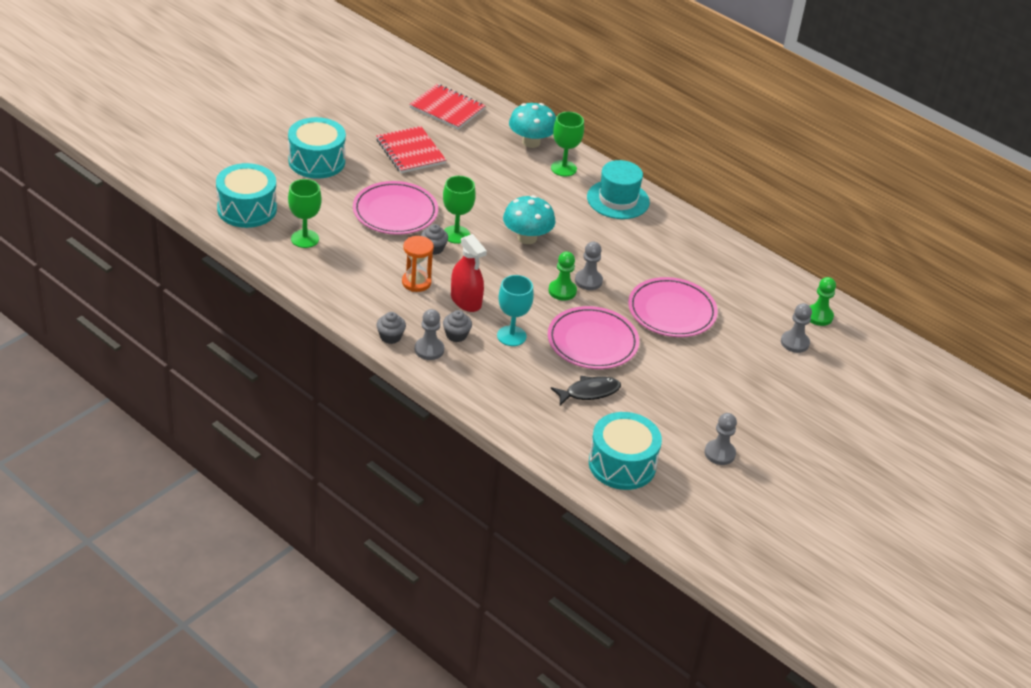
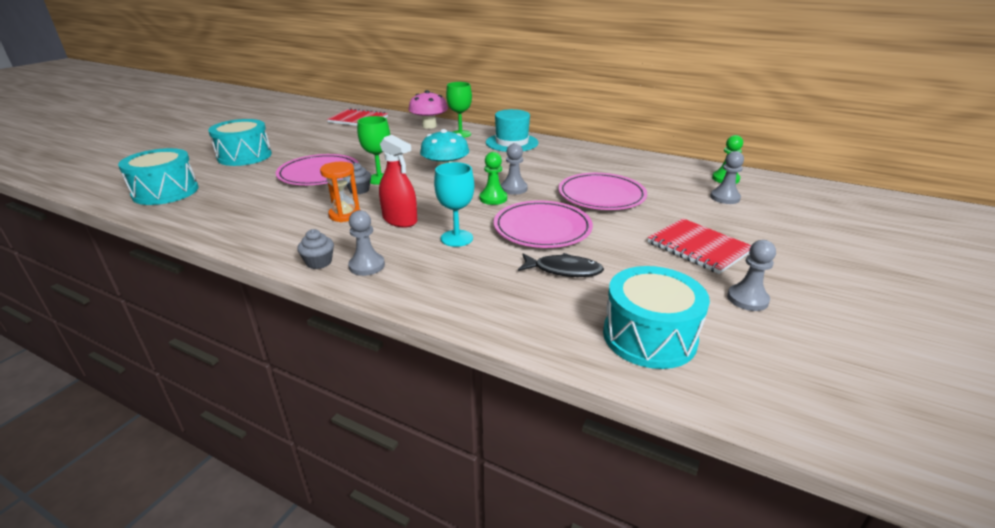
camera: 10 degrees left, 10 degrees down
(305, 239) = (224, 202): green goblet -> none
(410, 152) = (330, 141): red notebook -> red notebook (698, 247)
(456, 335) = (396, 248): grey cupcake -> none
(531, 142) = (429, 126): turquoise mushroom -> pink mushroom
(589, 392) = (563, 270): black fish -> black fish turned 45 degrees clockwise

